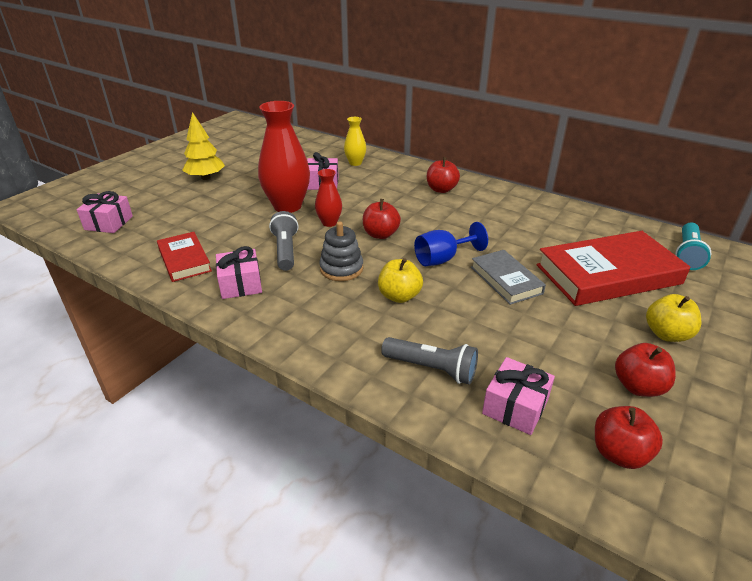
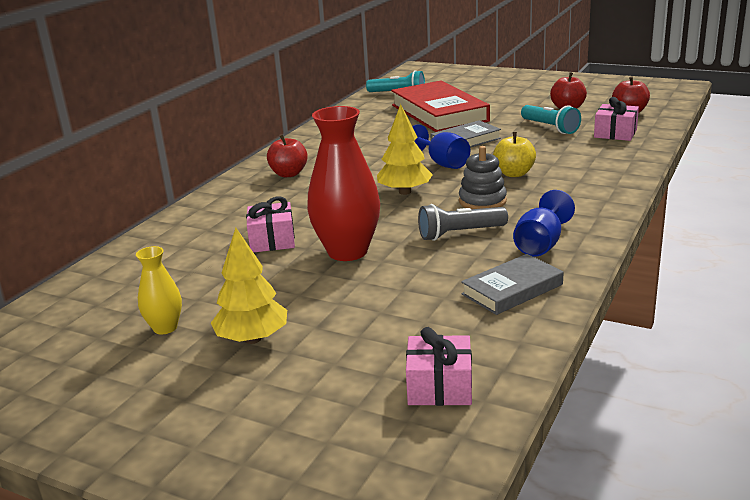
camera: 95 degrees left, 10 degrees down
(184, 260) = (512, 289): red book -> grey book
(240, 284) = (541, 244): pink gift -> blue goblet
(329, 223) = (386, 220): red vase -> none
(355, 163) = (203, 228): yellow vase -> yellow vase (165, 328)
(380, 234) = (405, 192): red apple -> yellow tree
(431, 369) = (599, 156): grey flashlight -> none
(546, 350) = (550, 128): none -> turquoise flashlight
(666, 334) = (507, 101): yellow apple -> none

